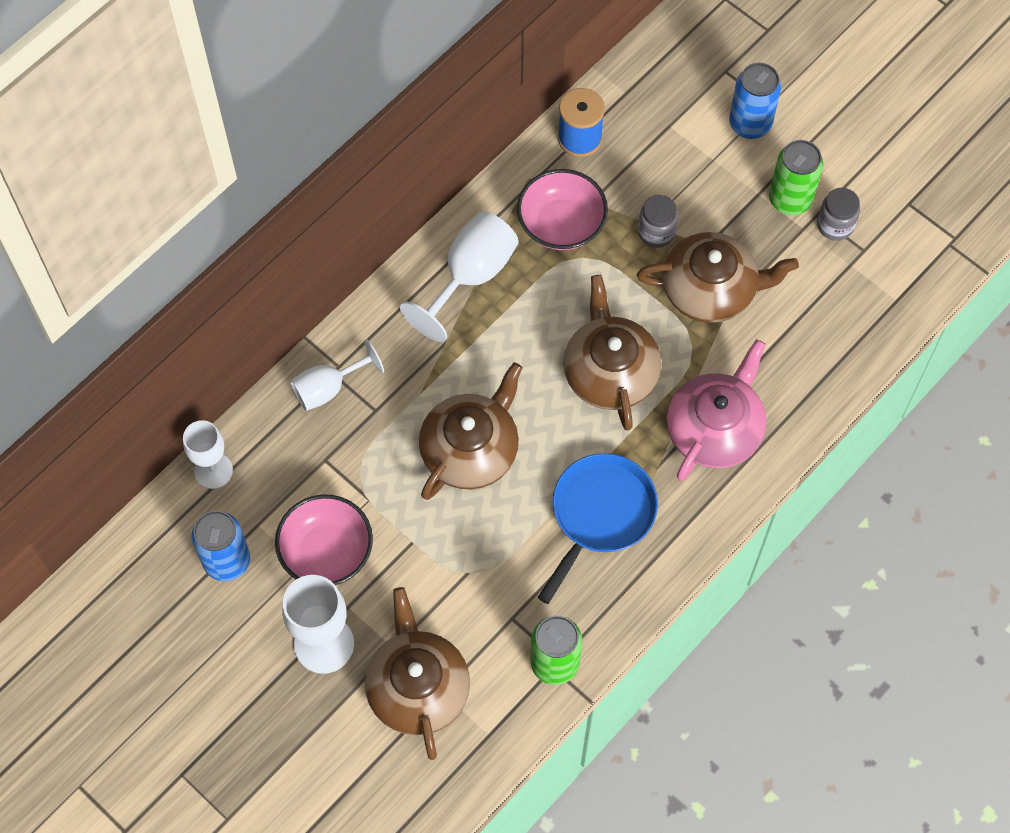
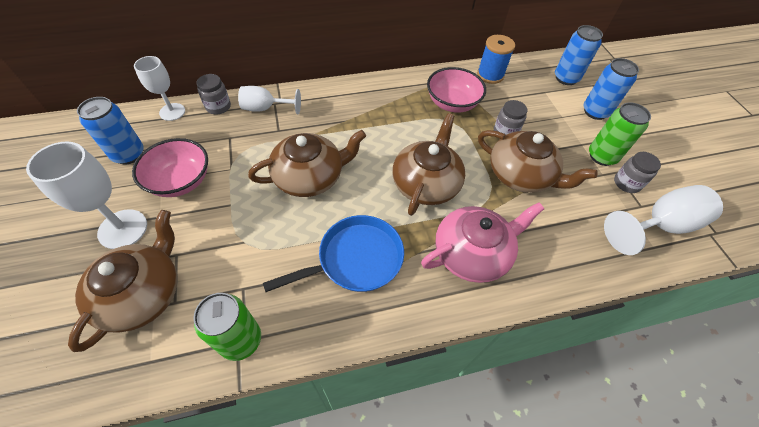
camera: 30 degrees right, 10 degrees down
(265, 425) = (218, 107): none -> grey jar
(470, 276) = (384, 100): white goblet -> white goblet (659, 226)
(683, 80) = (566, 78): none -> blue can

